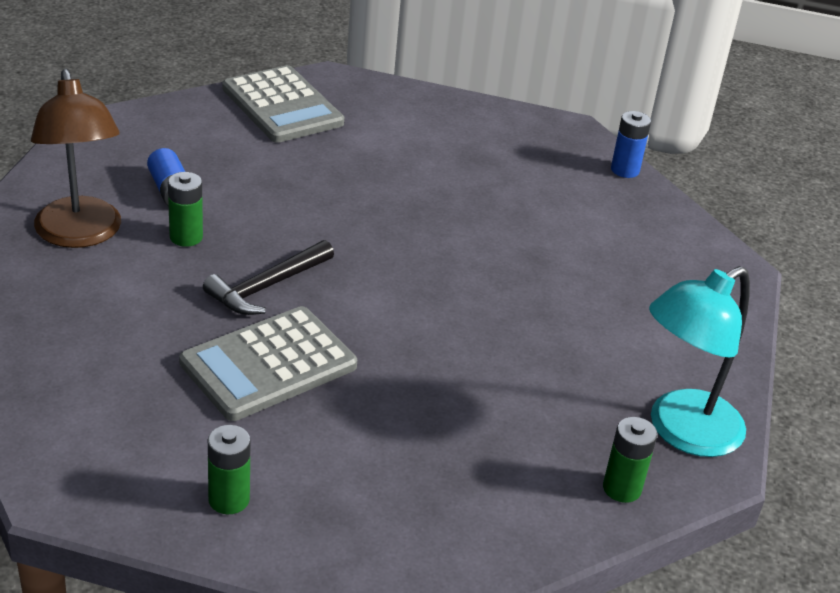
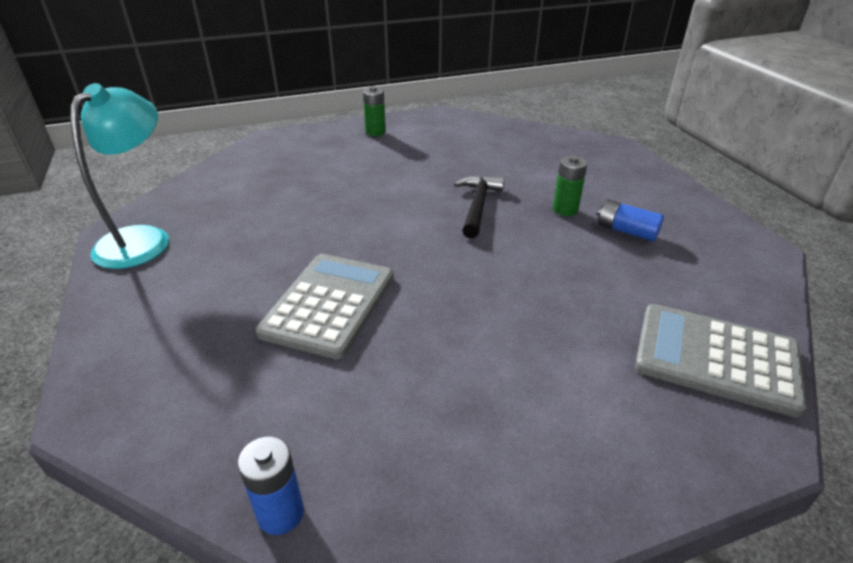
camera: 150 degrees right, 0 degrees up
(80, 235) = (614, 185): brown lamp -> none
(268, 365) = (423, 174): grey calculator -> grey calculator (329, 304)
(622, 488) = (179, 198): green battery -> none

